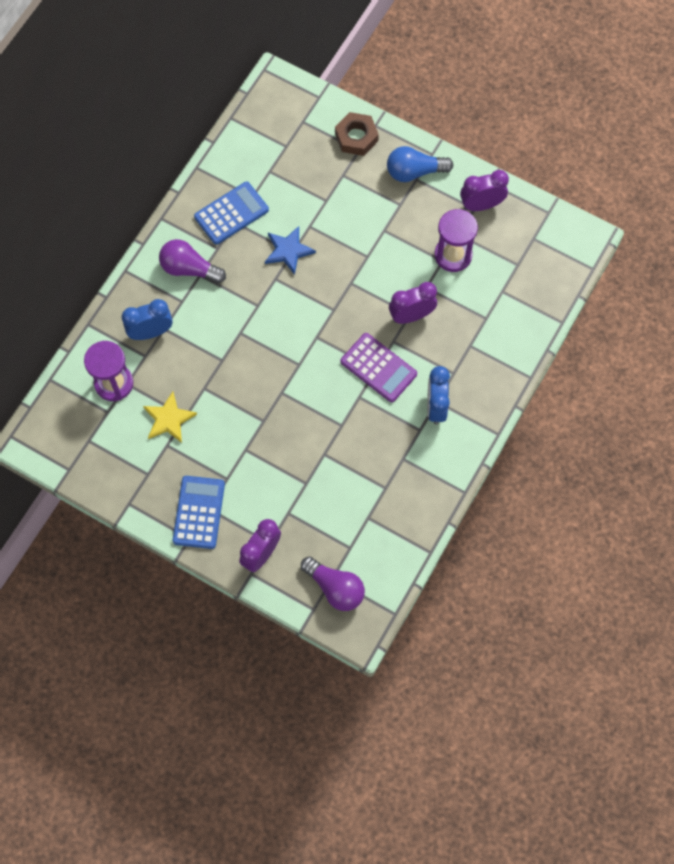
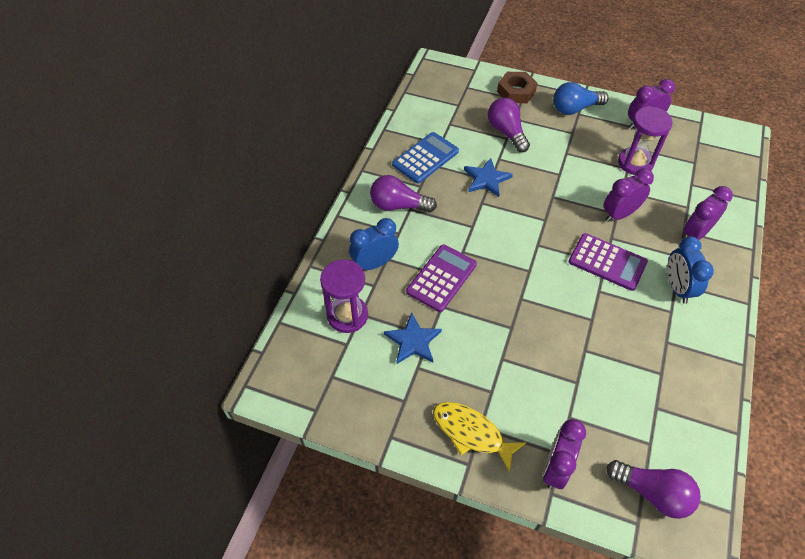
camera: 10 degrees left, 15 degrees down
(169, 419) = (413, 341): yellow star -> blue star
(199, 512) = (471, 433): blue calculator -> yellow fish
(211, 358) = (441, 278): none -> purple calculator
(328, 193) = (506, 132): none -> purple light bulb
(479, 350) = (695, 234): none -> purple clock

